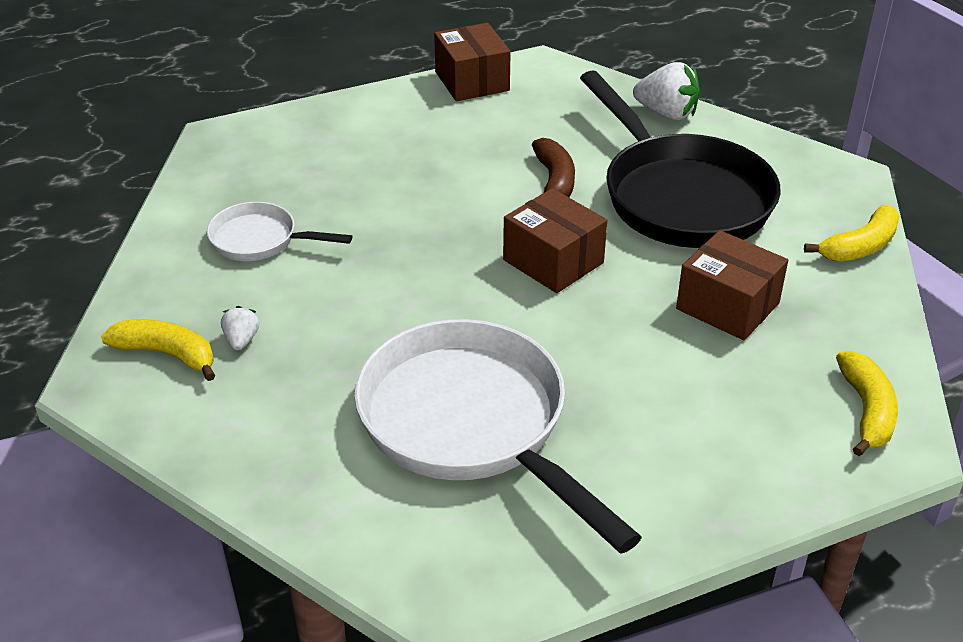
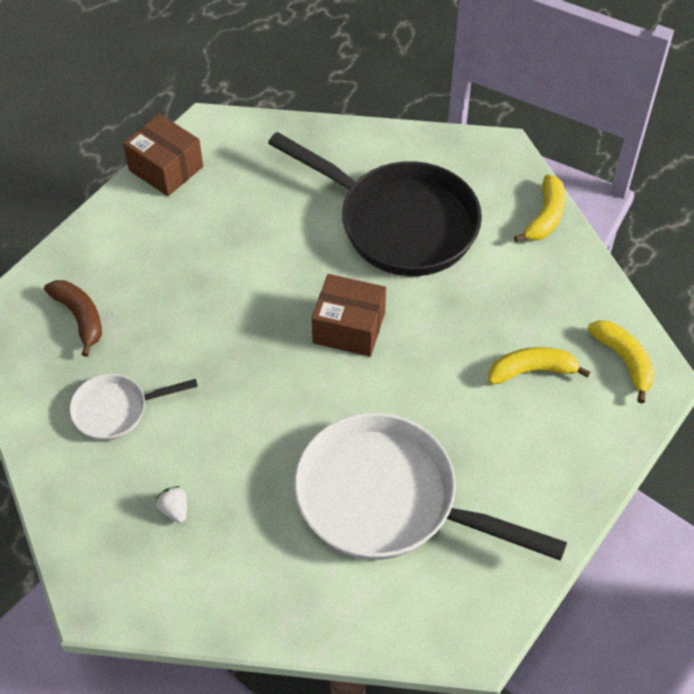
camera: 30 degrees left, 15 degrees up
(167, 354) = (128, 550): yellow banana -> yellow banana (532, 371)
(554, 182) = (300, 249): brown banana -> brown banana (80, 317)
(666, 113) = (339, 141): white strawberry -> none
(727, 306) = (490, 313): brown box -> none

